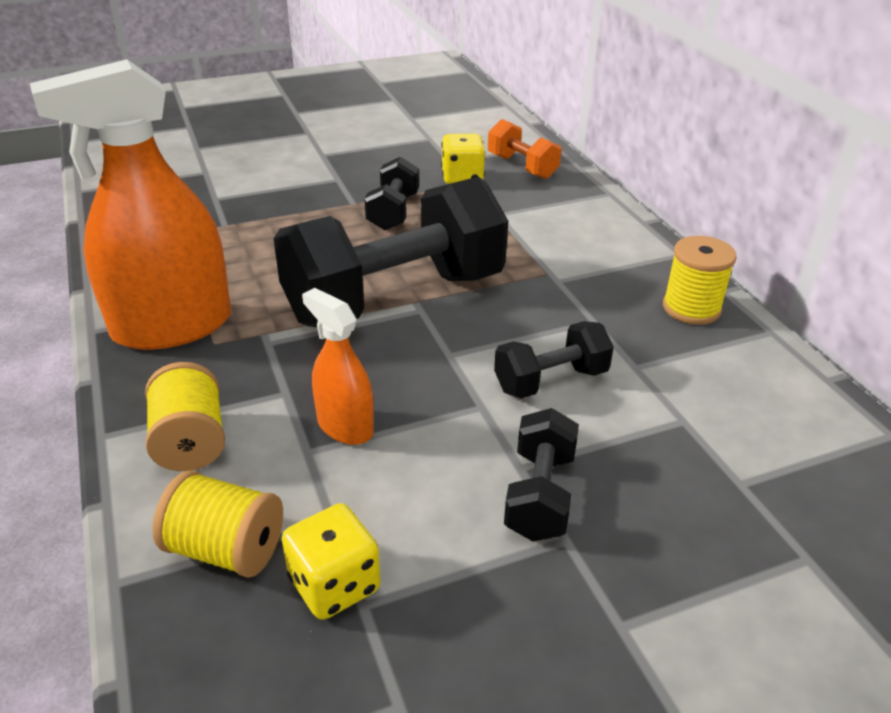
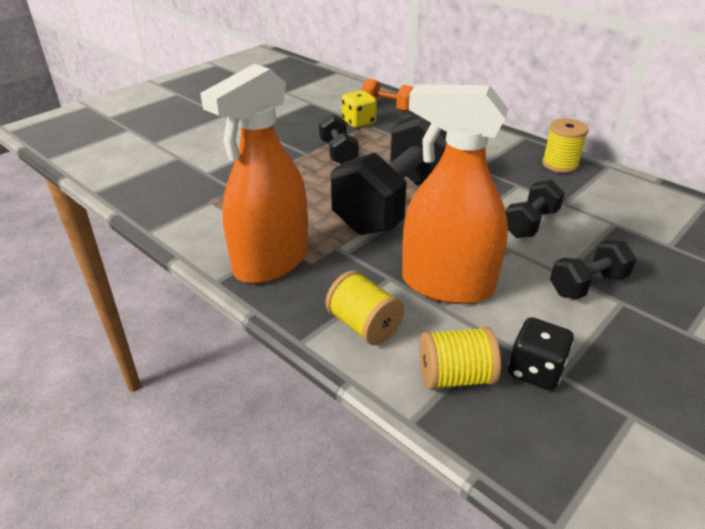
camera: 25 degrees left, 0 degrees up
(334, 584) = (535, 370): yellow dice -> black dice
(345, 426) = (447, 285): orange spray bottle -> orange spray bottle, size x1.98
(539, 495) = (587, 284): black dumbbell -> black dumbbell turned 75 degrees clockwise

